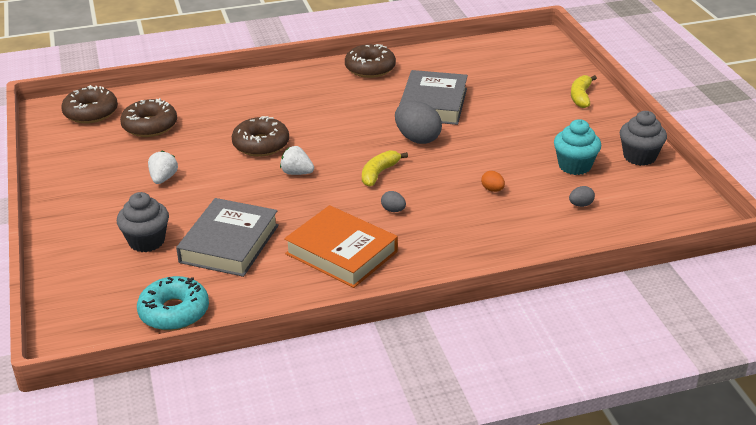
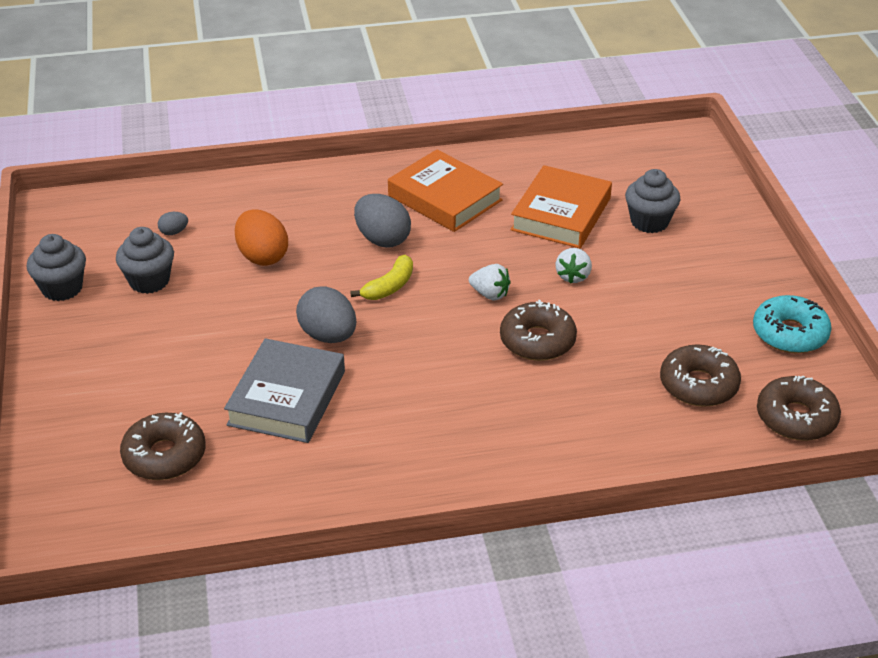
camera: 175 degrees left, 5 degrees up
(163, 178) = (654, 297): white strawberry -> white strawberry (573, 276)
(174, 312) = (603, 156): turquoise donut -> turquoise donut (789, 334)
(229, 243) = (561, 214): grey book -> orange book
(370, 68) = (366, 486): brown donut -> brown donut (164, 456)
(393, 210) = (382, 239): grey egg -> grey egg, size x2.11
(492, 190) = (262, 256): orange egg -> orange egg, size x2.11
(574, 166) = (149, 281): turquoise cupcake -> grey cupcake
(581, 97) = (66, 395): yellow banana -> none

